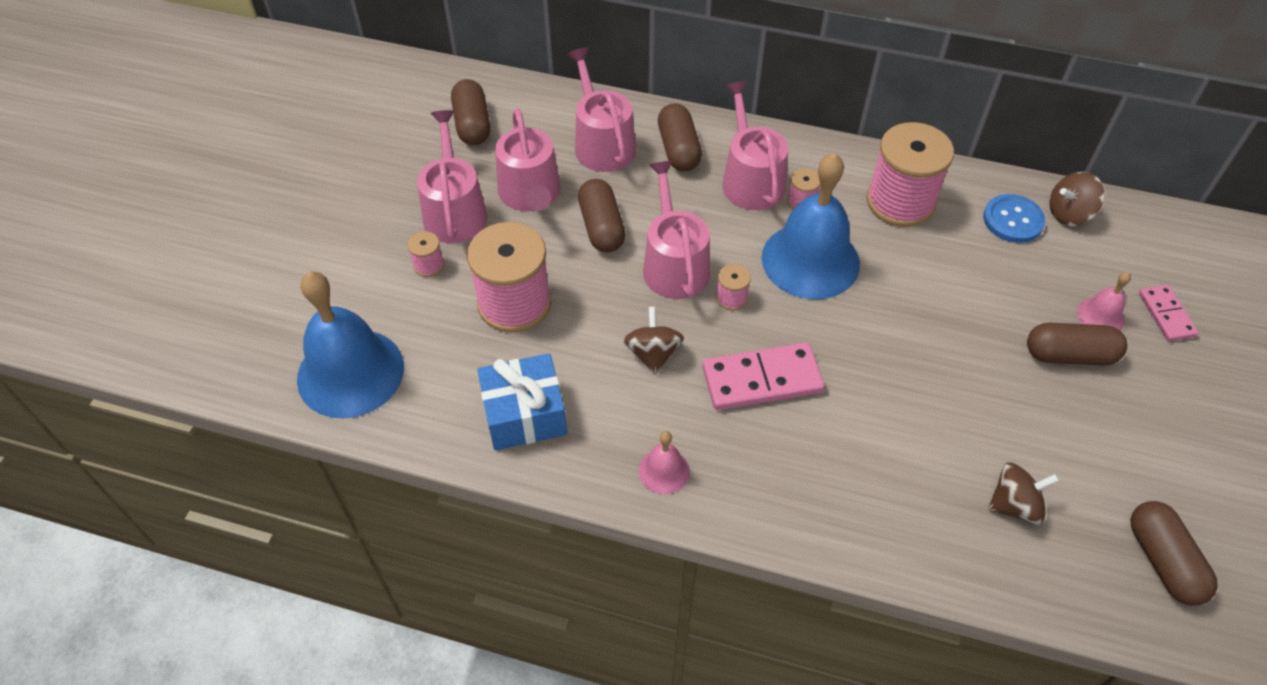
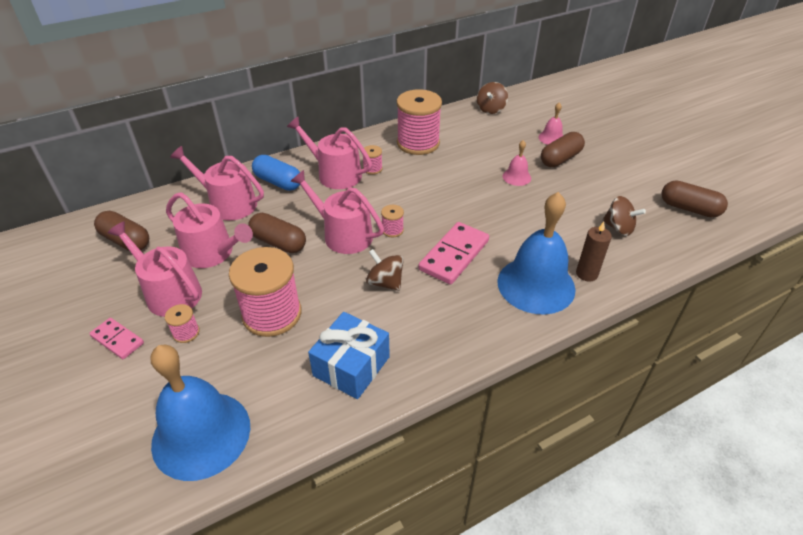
camera: 45 degrees left, 10 degrees down
(664, 471) = (462, 332): pink bell -> pink bell (516, 177)
(678, 149) = (278, 182): brown capsule -> blue capsule
(810, 260) = (409, 190): blue bell -> blue bell (536, 285)
(888, 524) = (586, 274): none -> brown candle
(1013, 220) = (473, 123): blue button -> none
(1014, 505) = (618, 228): brown spinning top -> brown spinning top turned 90 degrees clockwise
(1166, 315) = (571, 123): pink domino -> pink domino (117, 340)

